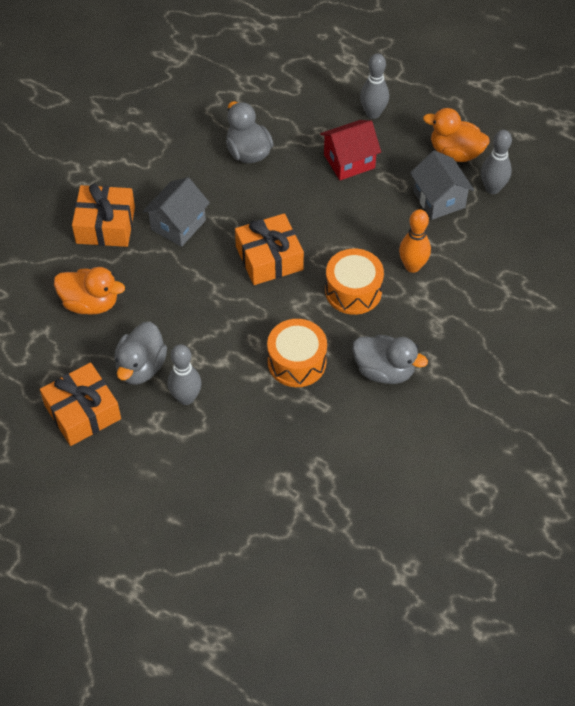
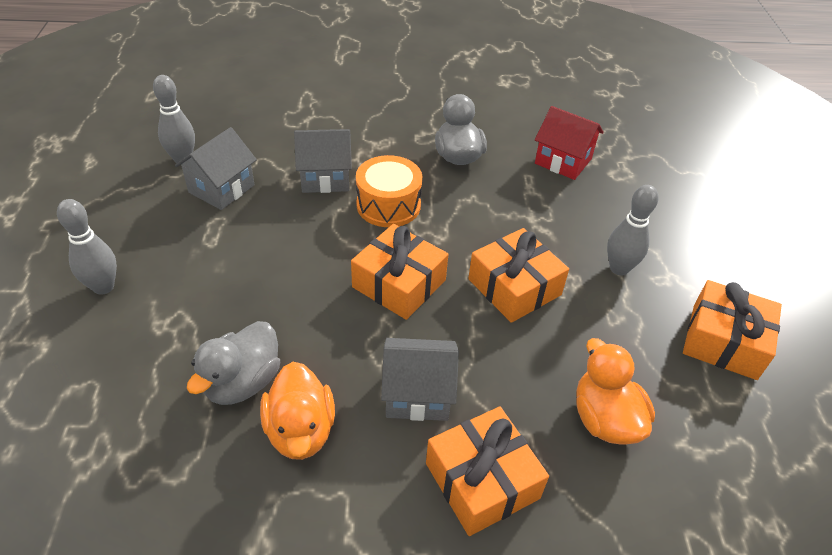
camera: 125 degrees left, 10 degrees down
(141, 367) = (627, 321): grey duck -> none
(218, 321) = (514, 287): none -> orange gift
(297, 362) = (503, 211): orange drum -> none
(349, 161) = (203, 276): red house -> red house (563, 161)
(412, 266) = (325, 178): orange bowling pin -> grey house
(455, 152) = (141, 198): orange duck -> orange duck (300, 430)

